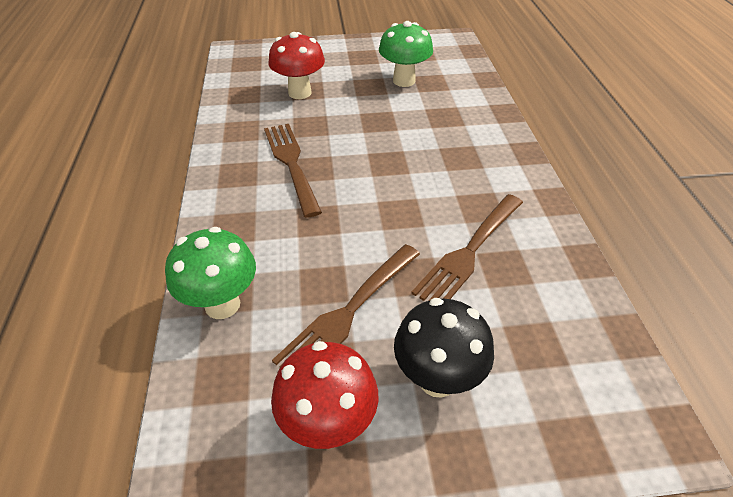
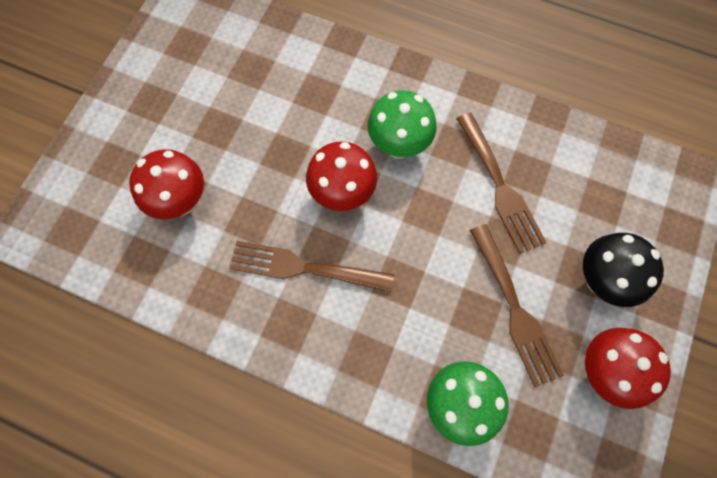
camera: 60 degrees left, 25 degrees up
(371, 160) = (342, 194): none -> red mushroom
(404, 81) = (231, 91): green mushroom -> green mushroom (398, 146)

